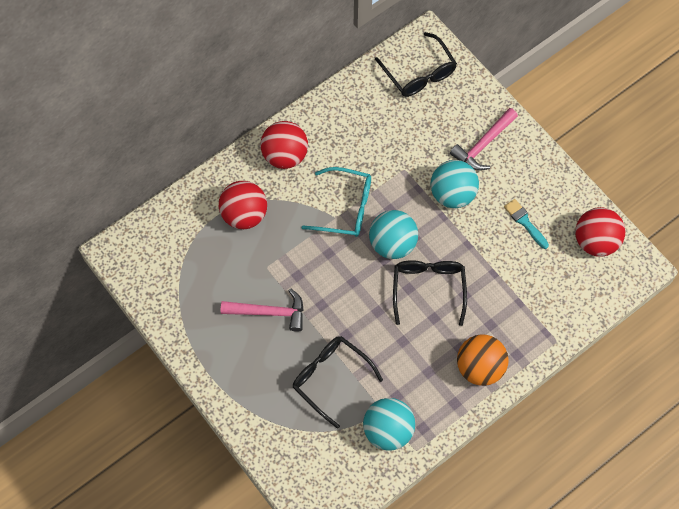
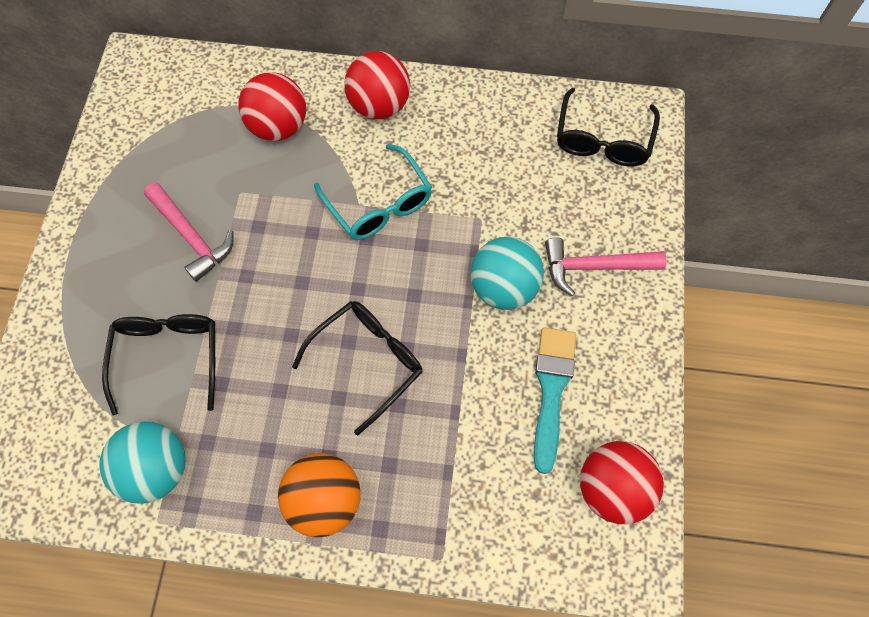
camera: 45 degrees right, 0 degrees up
(392, 244) = (384, 281): turquoise ball -> none
(525, 222) = (551, 390): turquoise brush -> turquoise brush, size x1.58

